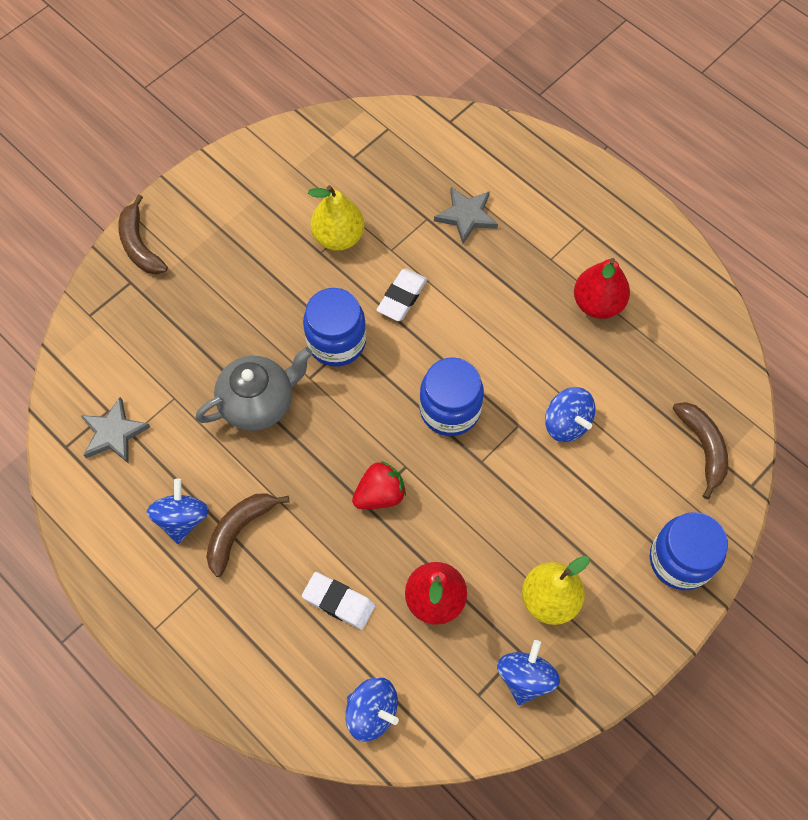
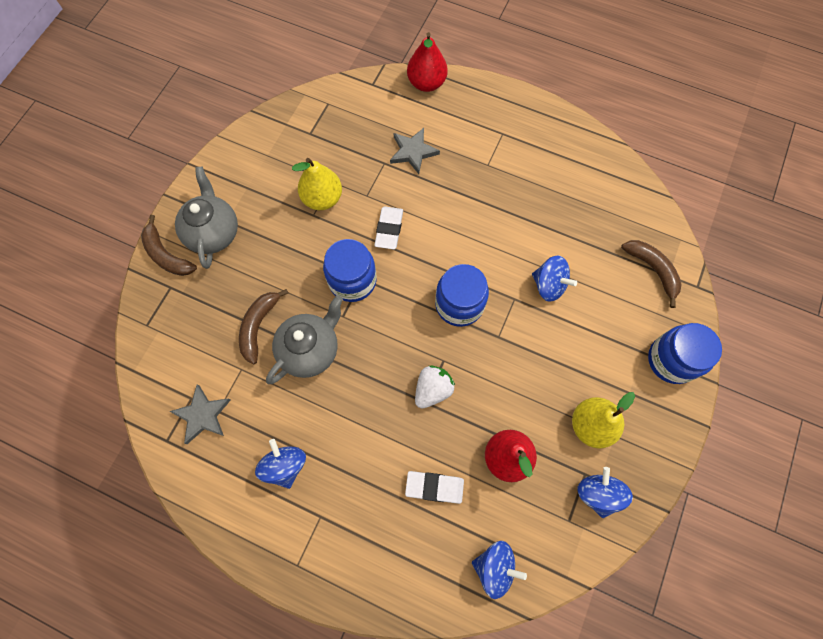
camera: 20 degrees left, 5 degrees up
(200, 236) = (213, 232): none -> grey teapot
(239, 531) = (334, 459): brown banana -> brown banana (258, 326)
(380, 494) = (432, 389): red strawberry -> white strawberry
(597, 303) = (535, 187): red pear -> red pear (426, 83)

